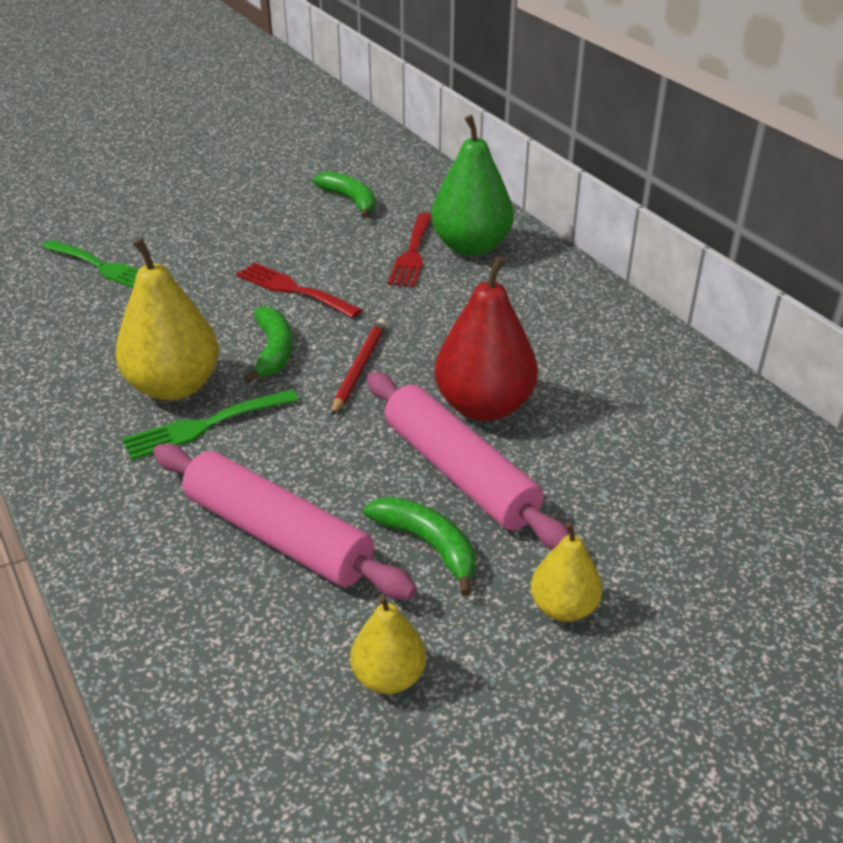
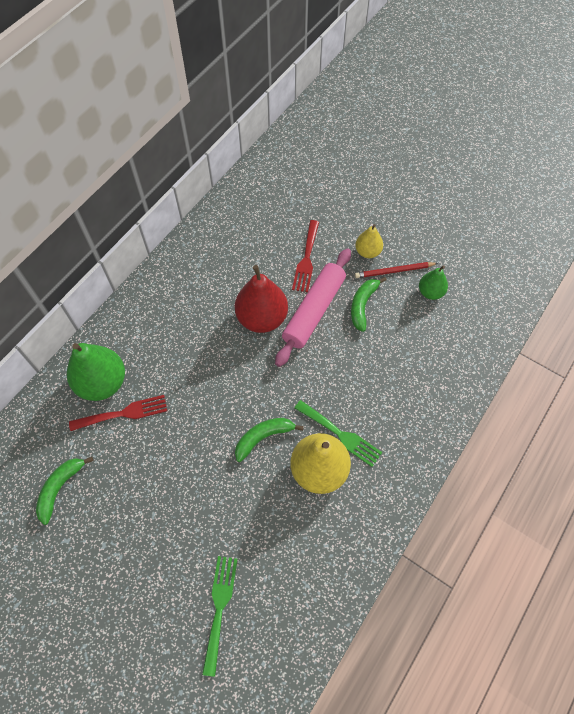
camera: 115 degrees left, 25 degrees up
(278, 535) = (389, 362): pink rolling pin -> none
(293, 289) = (195, 462): red fork -> red fork (306, 259)
(359, 368) = (258, 386): red pencil -> red pencil (394, 271)
(388, 677) = (430, 292): yellow pear -> green pear

